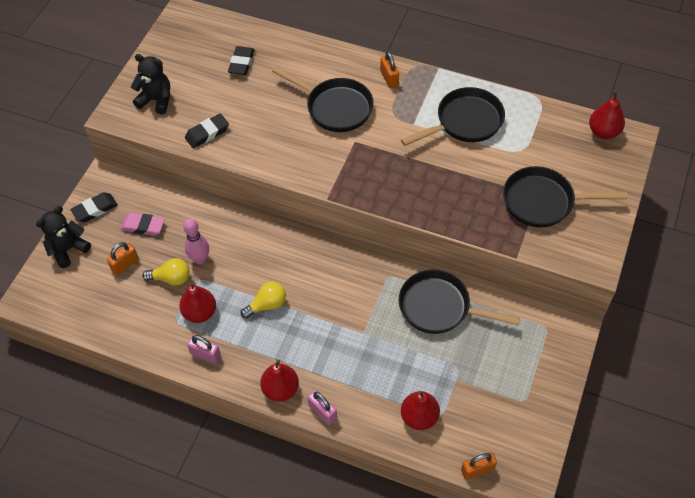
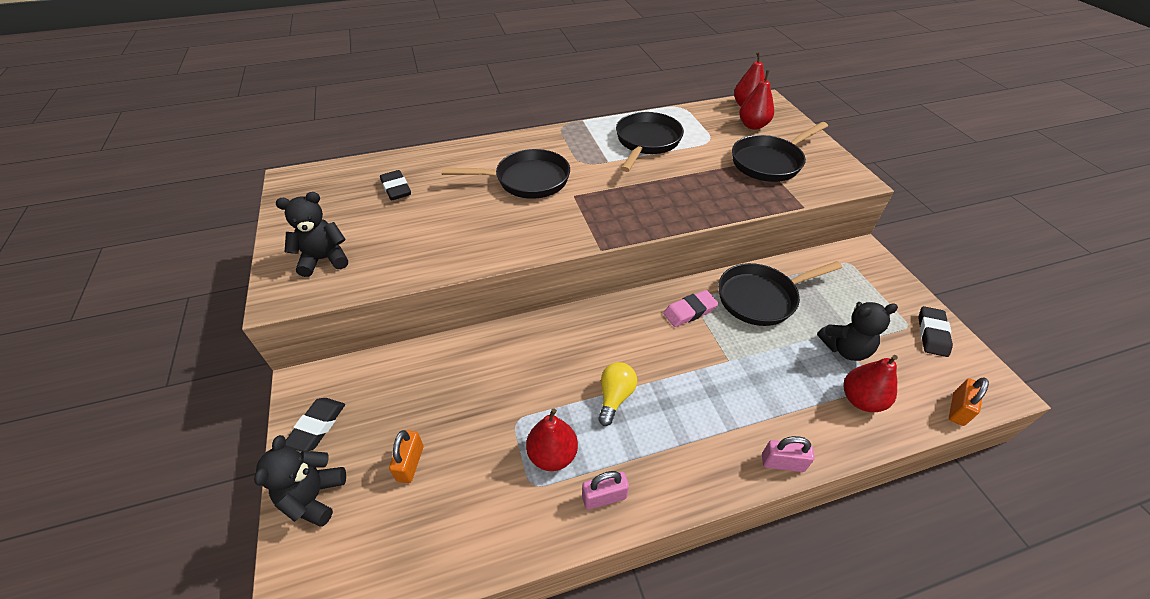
camera: 40 degrees left, 10 degrees down
(143, 226) = (398, 407): pink eraser -> pink eraser (689, 311)
(171, 278) = (483, 441): yellow light bulb -> none
(200, 259) = (498, 399): pink bowling pin -> none
(207, 133) = (416, 259): black eraser -> black eraser (932, 334)
(280, 389) = (719, 472): red pear -> red pear (753, 125)
(389, 78) = (550, 141): orange padlock -> none
(453, 381) = (845, 349): none -> black teddy bear

